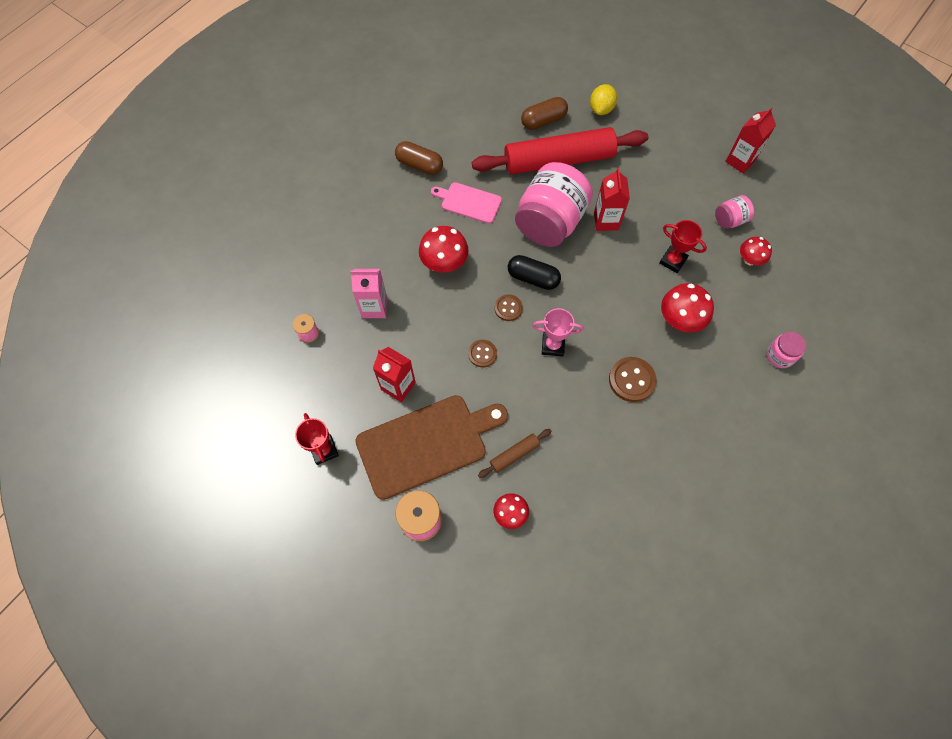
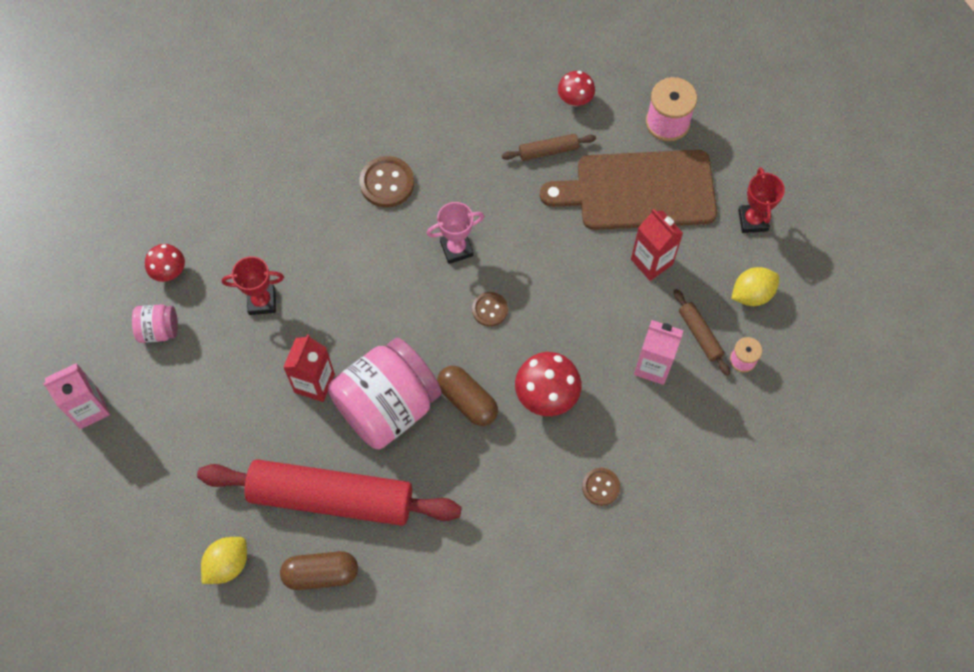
camera: 160 degrees left, 0 degrees up
(312, 386) = (751, 294): none -> yellow lemon
(345, 341) = (700, 334): none -> brown rolling pin
(419, 165) = (529, 560): brown capsule -> brown capsule (467, 401)
(469, 202) = (482, 474): pink cutting board -> none
(482, 354) = (542, 266): brown button -> brown button (601, 487)
(533, 278) = (443, 337): black capsule -> none
(553, 345) = (456, 248): pink trophy -> pink trophy turned 45 degrees counterclockwise
(673, 261) = (262, 301): red trophy -> red trophy turned 60 degrees counterclockwise
(680, 320) = (296, 229): red mushroom -> none
(740, 161) = (89, 409): red carton -> pink carton
(780, 355) = (210, 155): pink jar -> none

